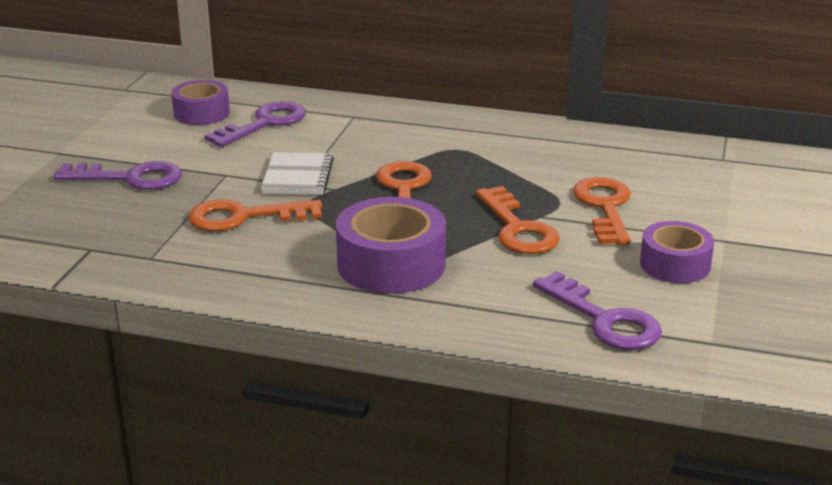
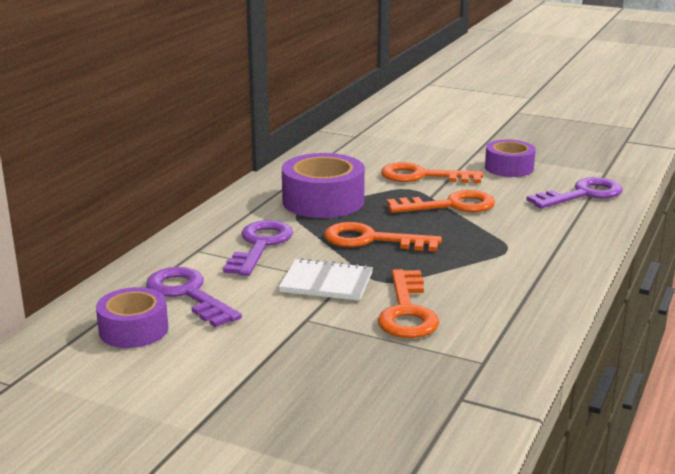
camera: 80 degrees left, 5 degrees down
(130, 178) = (294, 375): purple key -> purple key (260, 245)
(391, 264) = (504, 253): purple tape -> purple tape (323, 201)

